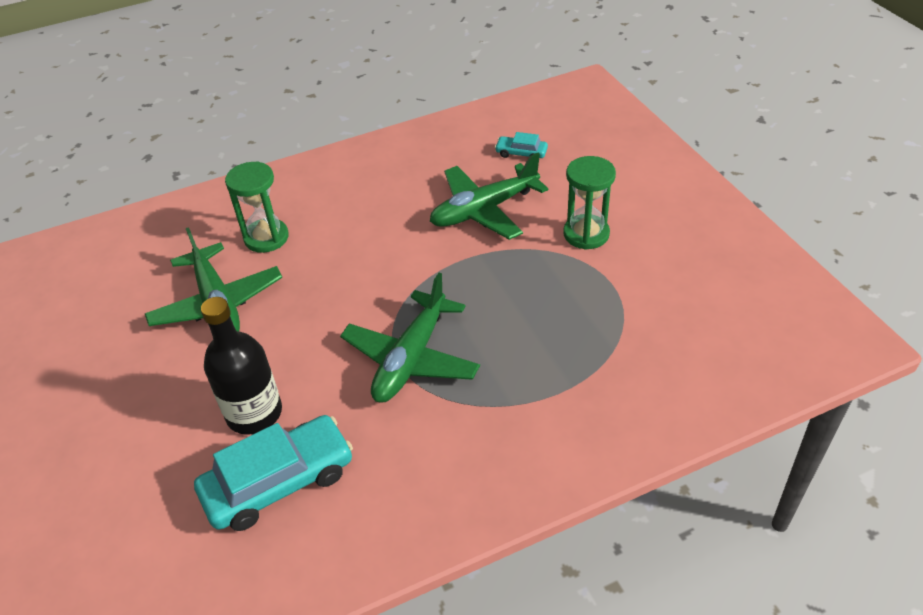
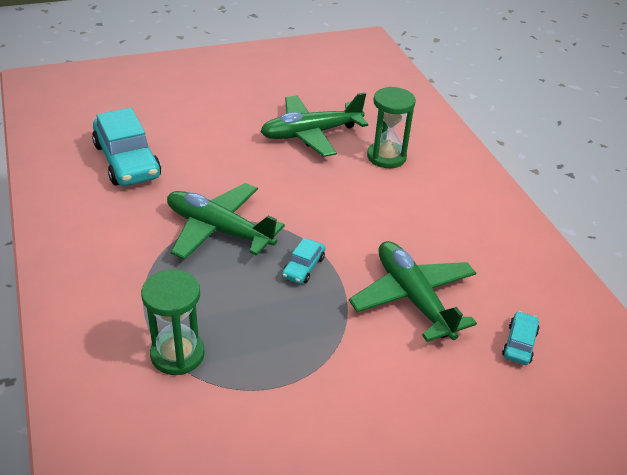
camera: 90 degrees right, 5 degrees down
(254, 413) = (193, 151): black bottle -> none
(458, 284) = (303, 267): none -> turquoise car
(586, 234) = (363, 379): green hourglass -> green hourglass (177, 354)

